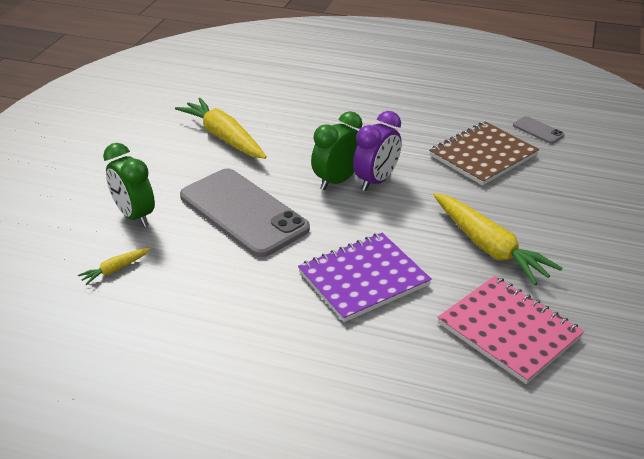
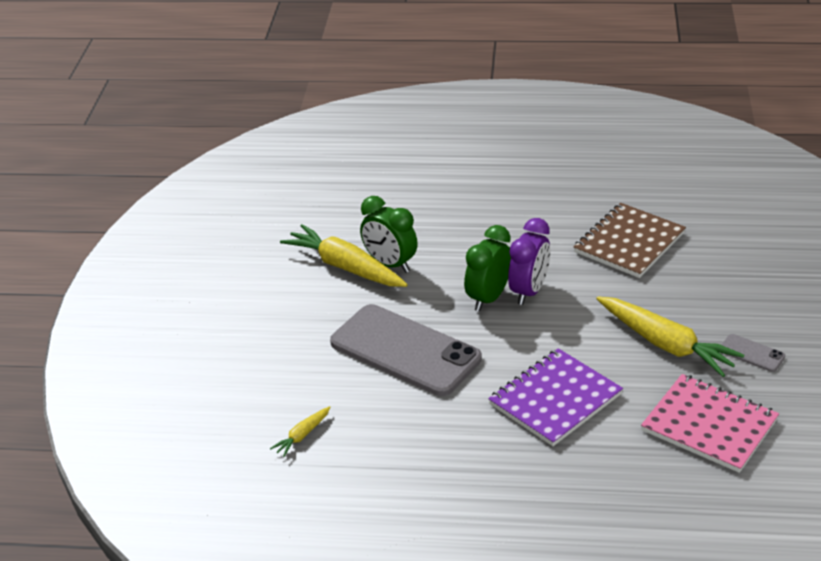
camera: 10 degrees left, 0 degrees up
(135, 216) = (293, 374): green clock -> green clock (390, 264)
(538, 130) = (677, 203): grey phone -> grey phone (751, 353)

